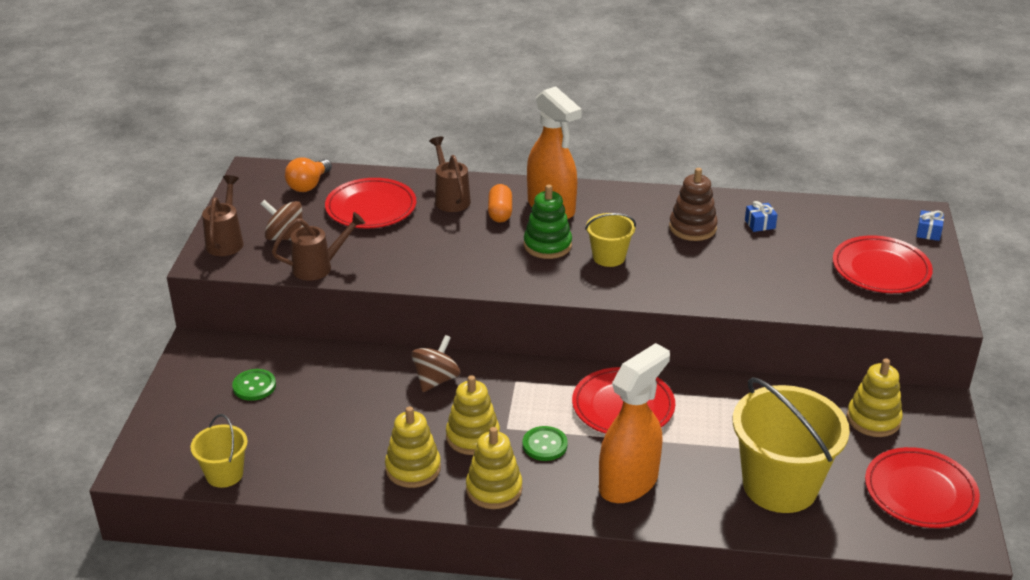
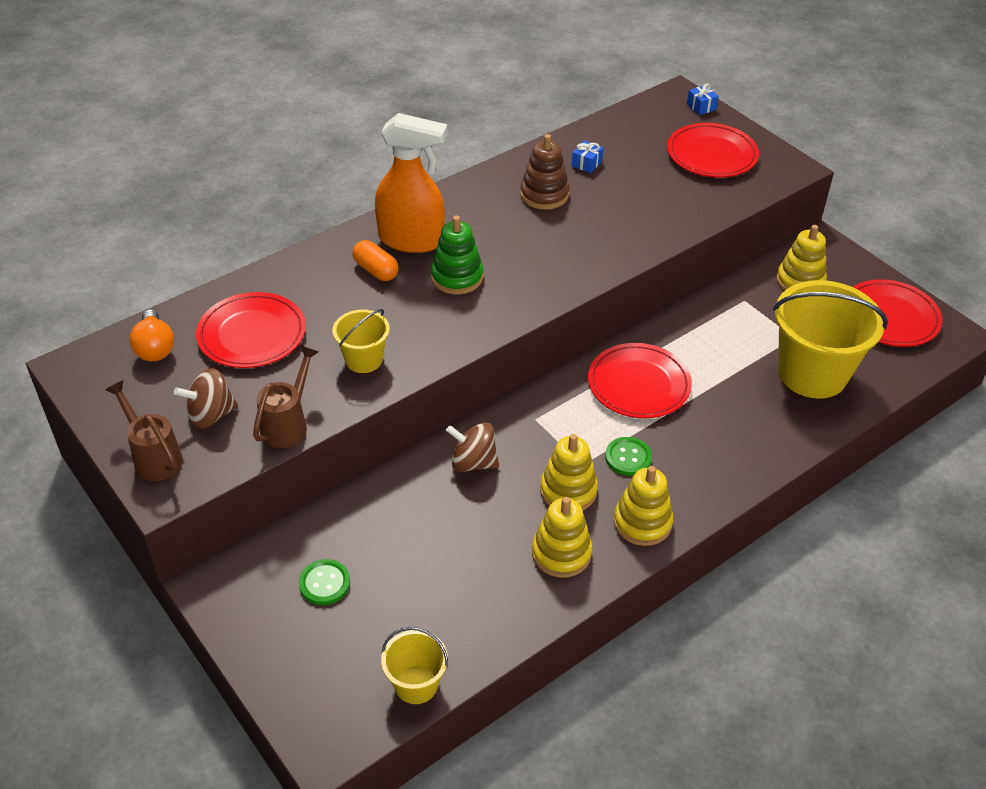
camera: 45 degrees left, 10 degrees up
(436, 380) = (473, 462): brown spinning top -> brown spinning top turned 60 degrees counterclockwise
(450, 198) = (312, 282): brown watering can -> none
(609, 257) = (518, 259): yellow bucket -> yellow bucket (363, 359)
(629, 482) = (722, 444): orange spray bottle -> none

